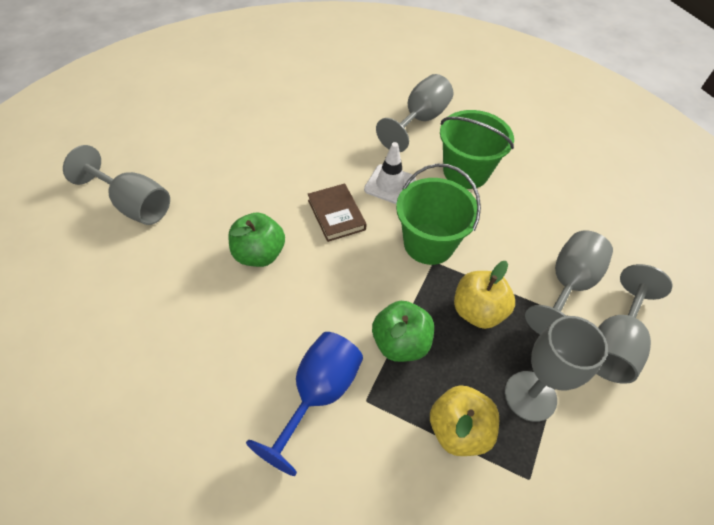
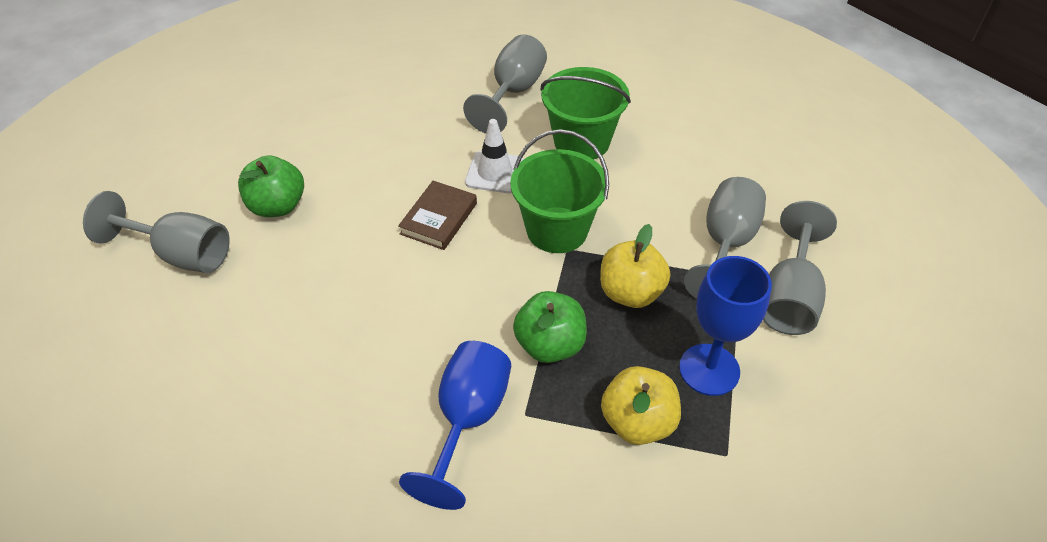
camera: 10 degrees left, 5 degrees down
(259, 254) = (356, 281): green apple -> green apple (277, 206)
(336, 215) = (439, 218): brown book -> brown book turned 60 degrees clockwise
(530, 396) = (709, 369): grey goblet -> blue goblet

